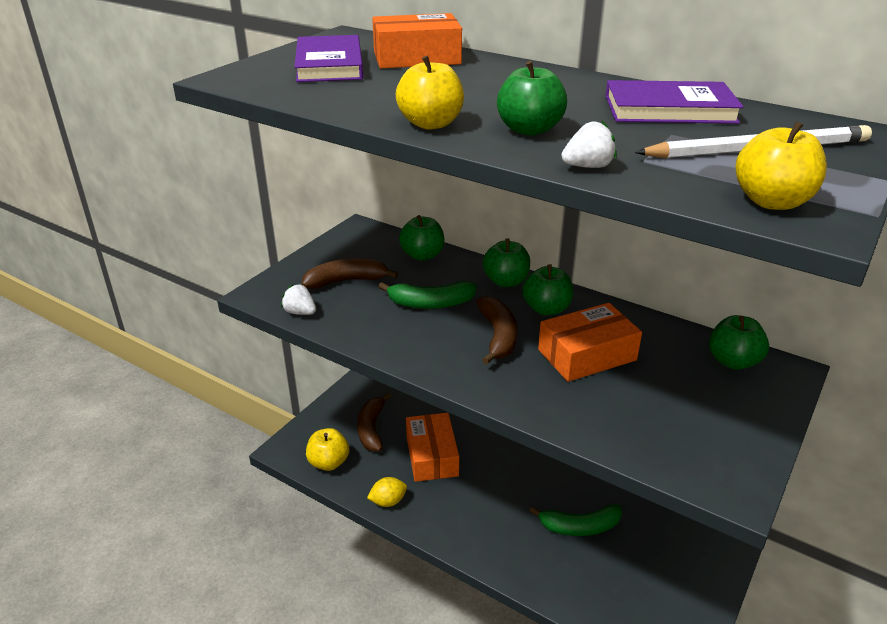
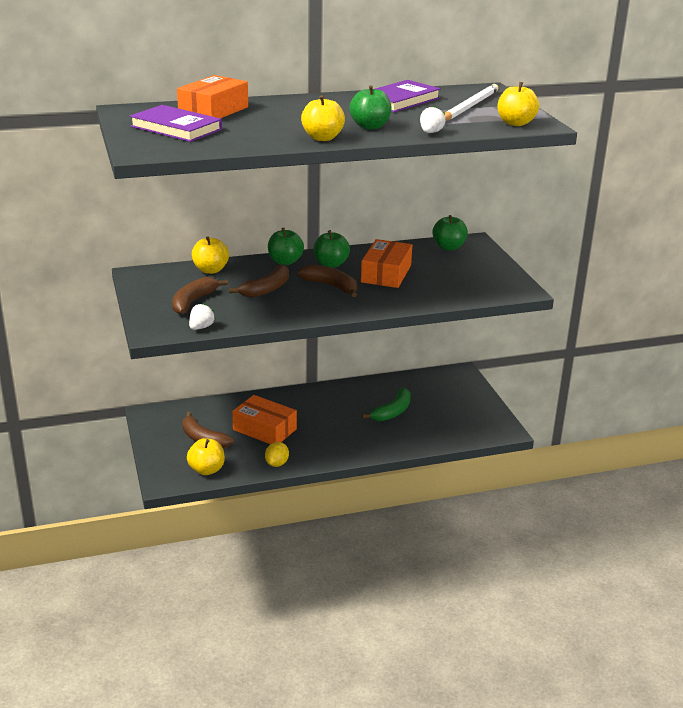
camera: 50 degrees left, 5 degrees down
(300, 312) = (201, 327): white strawberry -> white strawberry turned 135 degrees clockwise
(422, 255) = (210, 270): green apple -> yellow apple
(430, 303) = (266, 289): green banana -> brown banana

